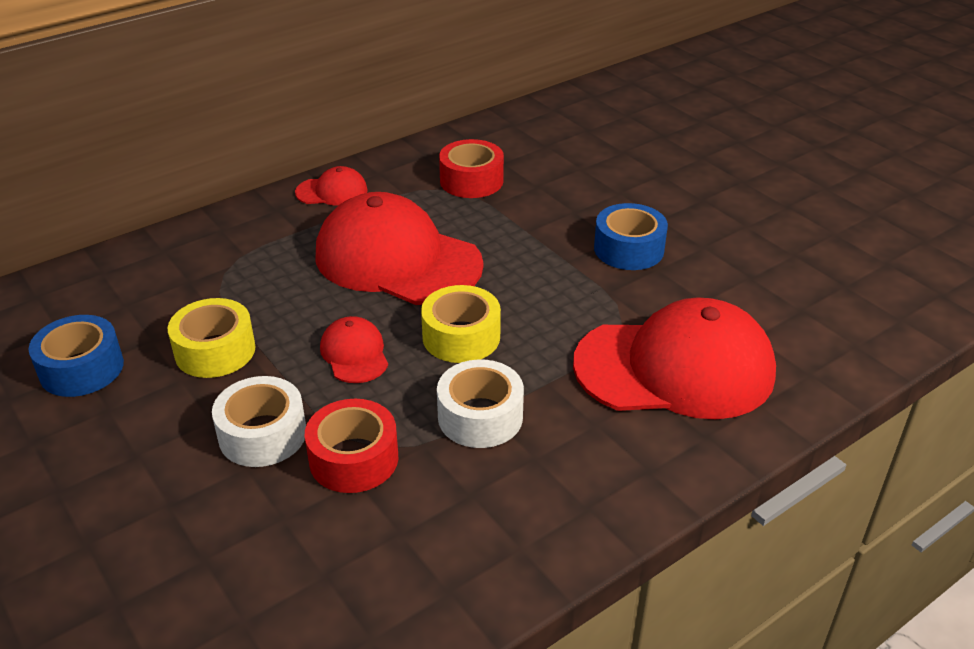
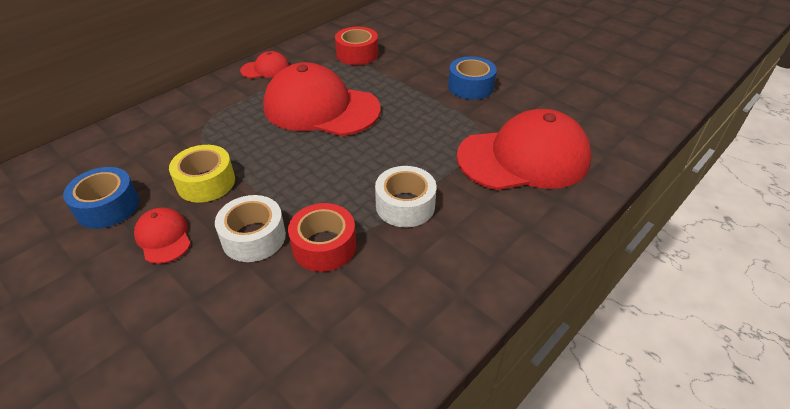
camera: 10 degrees left, 5 degrees up
(354, 354) = (307, 173): red cap -> red cap (163, 237)
(461, 337) = (377, 153): yellow tape -> none

